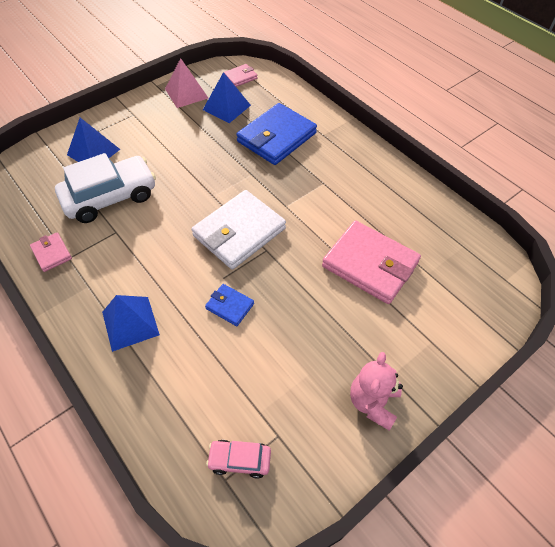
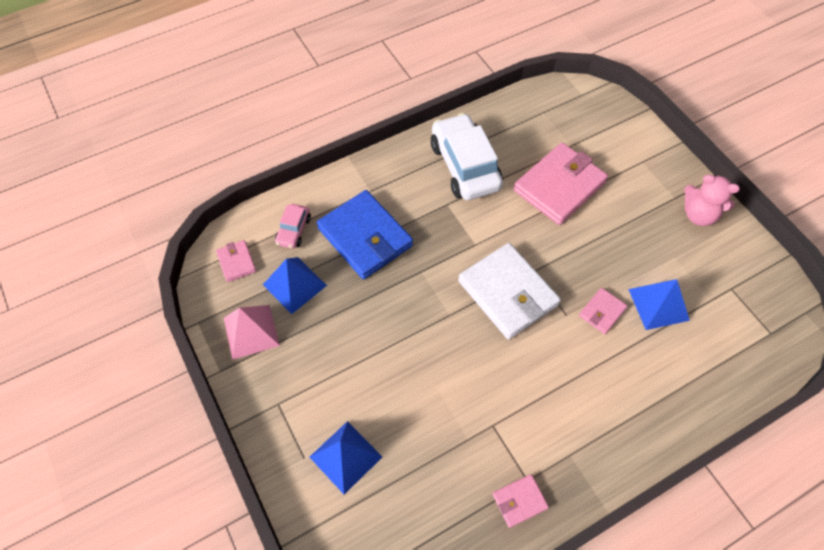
camera: 80 degrees left, 5 degrees up
(110, 197) = (435, 432): white car -> white car (464, 166)
(130, 323) = (620, 408): blue pyramid -> blue pyramid (658, 304)
(230, 306) = (602, 312): blue wallet -> pink wallet
(239, 460) = (754, 320): pink car -> pink car (293, 230)

